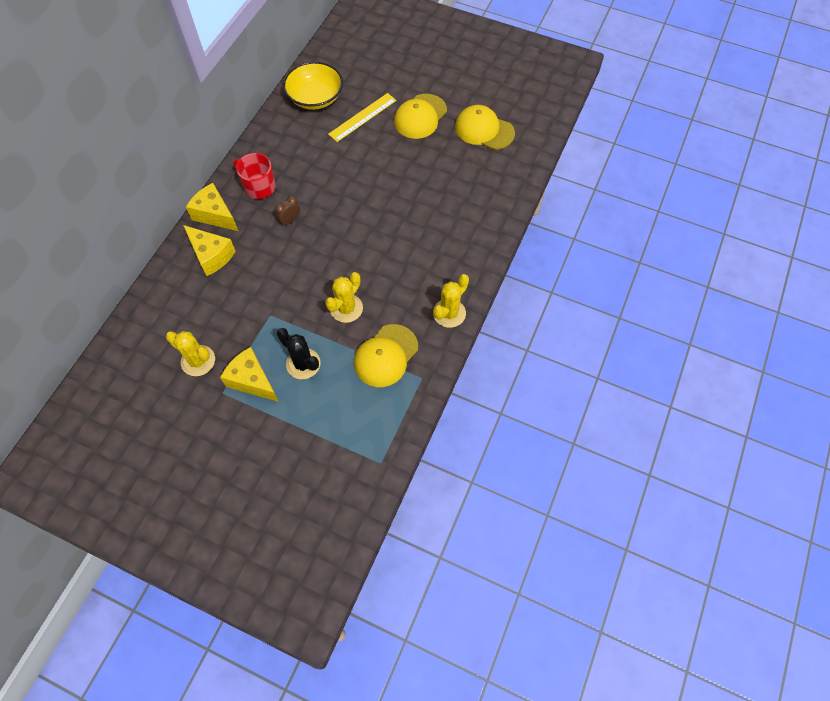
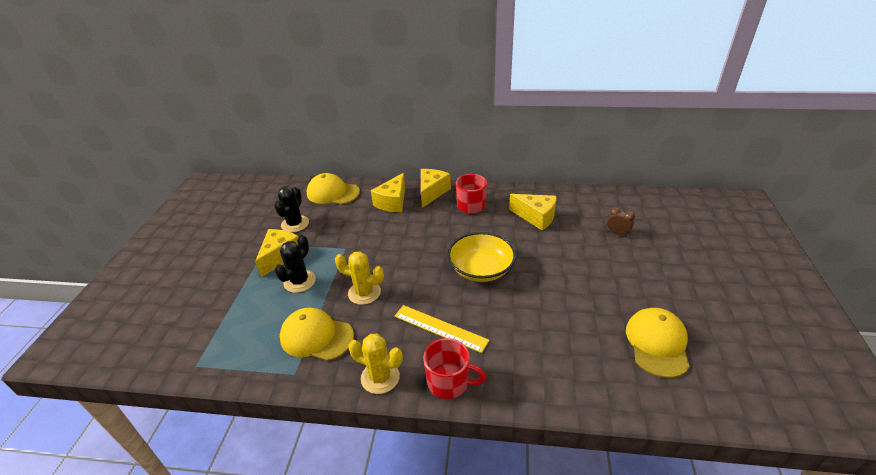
camera: 75 degrees right, 25 degrees down
(198, 361) = (295, 224): yellow cactus -> black cactus
(290, 220) = (446, 231): brown clock -> brown clock (617, 233)
(307, 142) = (536, 217): none -> yellow cheese
(315, 97) = (590, 207): yellow bowl -> yellow bowl (481, 269)
(363, 117) = (592, 242): yellow ruler -> yellow ruler (440, 328)
(420, 116) = (629, 282): yellow cap -> yellow cap (333, 193)
(471, 267) = (449, 382): none -> red mug

